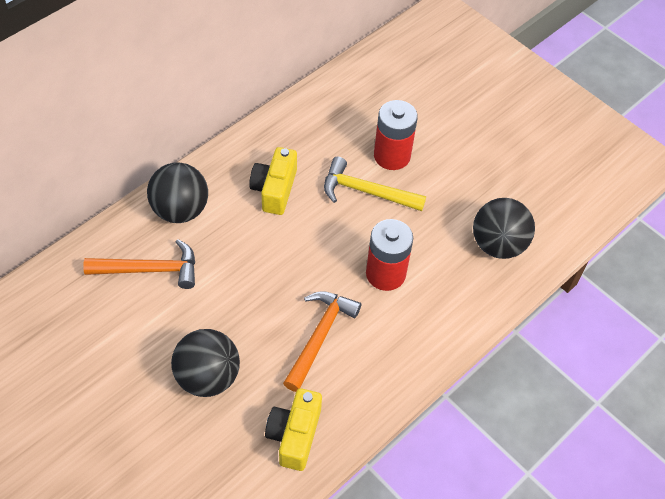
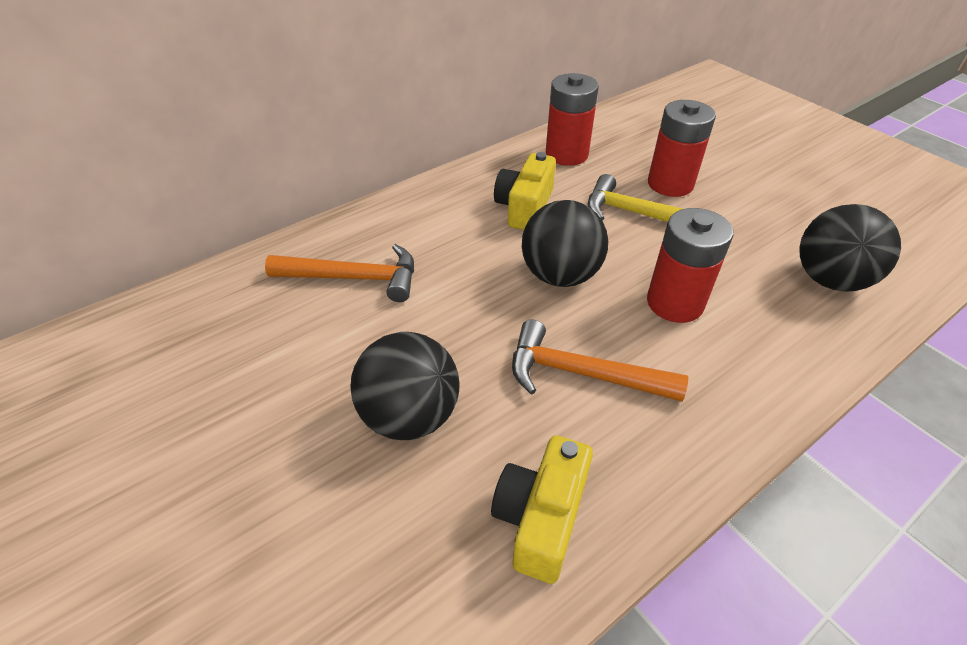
camera: 10 degrees right, 10 degrees down
(180, 210) = (405, 220): black ball -> black ball (560, 275)
(308, 126) = (566, 154): none -> red battery
(319, 336) = (582, 373): orange hammer -> orange hammer turned 105 degrees counterclockwise

